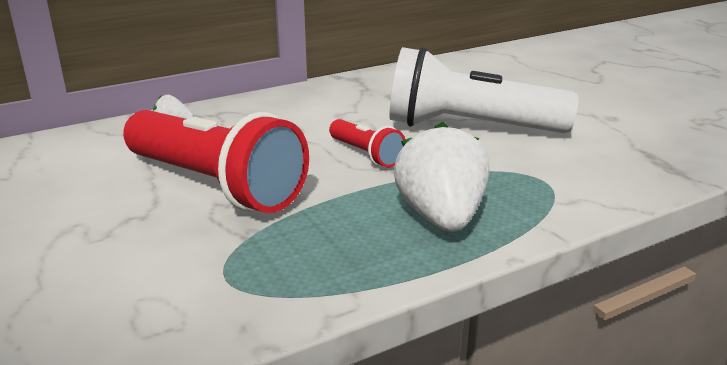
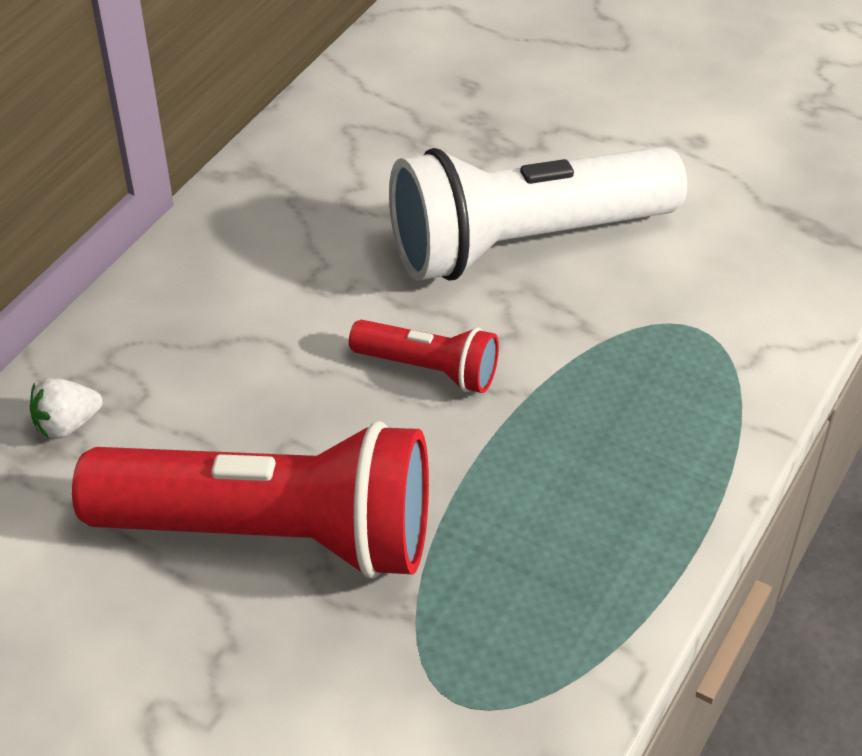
camera: 30 degrees left, 20 degrees up
(441, 217) = (625, 461): white strawberry -> none

